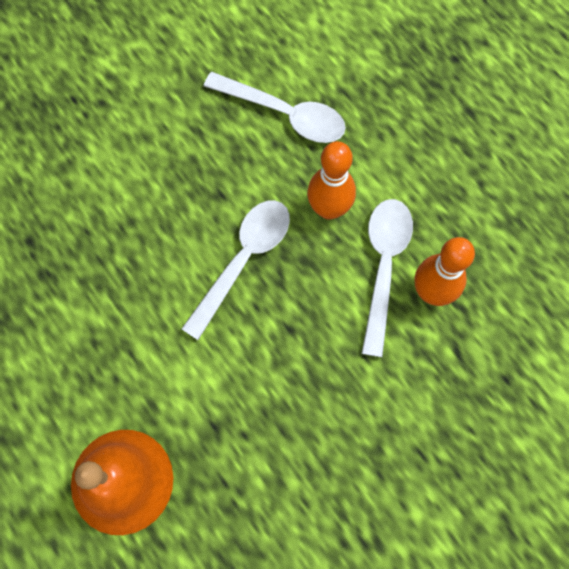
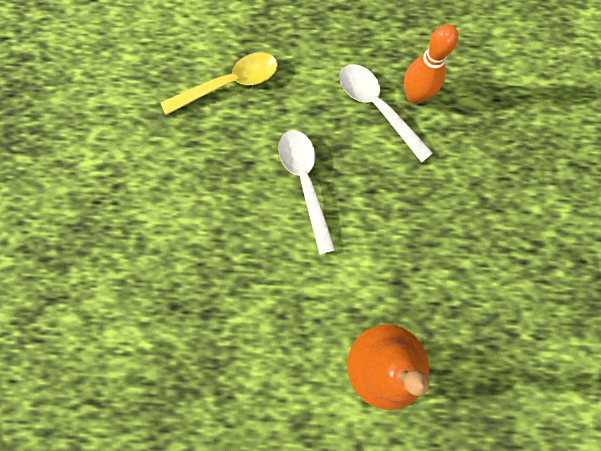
camera: 50 degrees left, 5 degrees up
(284, 114) = (229, 84): white spoon -> yellow spoon
(329, 209) = (315, 109): orange bowling pin -> none

